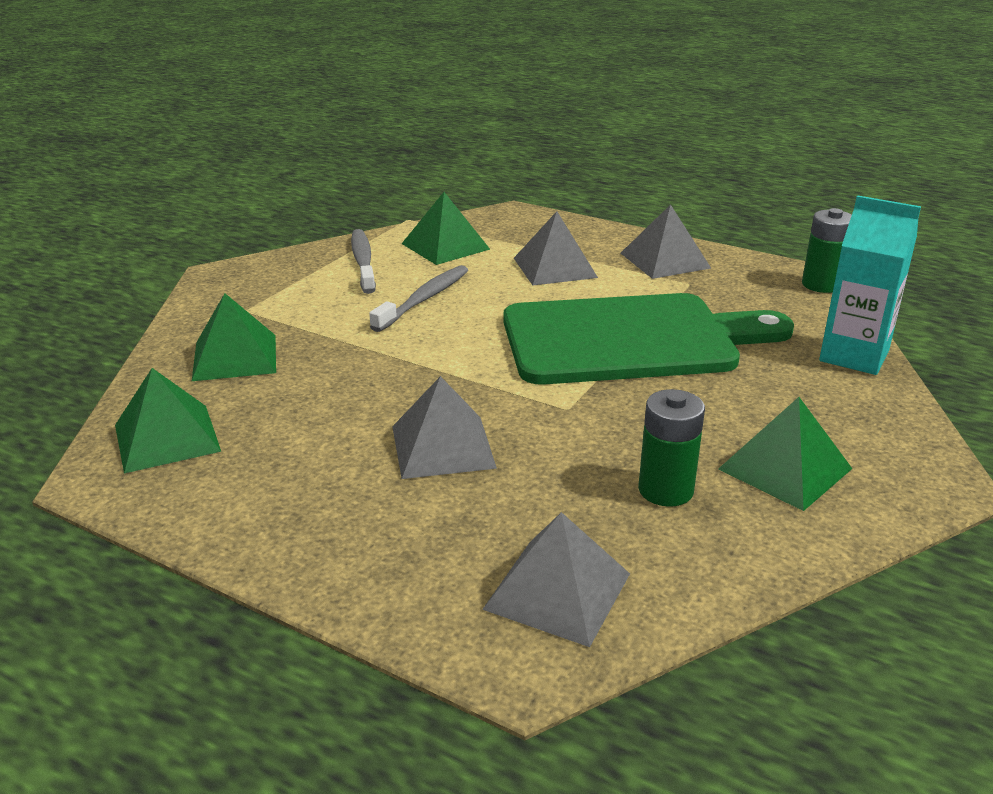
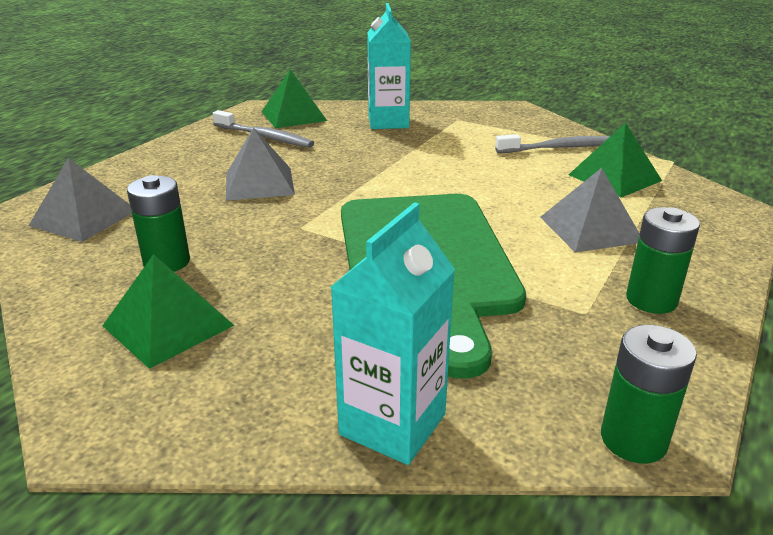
camera: 90 degrees right, 0 degrees up
(235, 357) = (388, 122): green pyramid -> turquoise carton
(424, 299) = (492, 172): grey toothbrush -> grey toothbrush (265, 137)
(664, 260) = (651, 300): grey pyramid -> green battery

